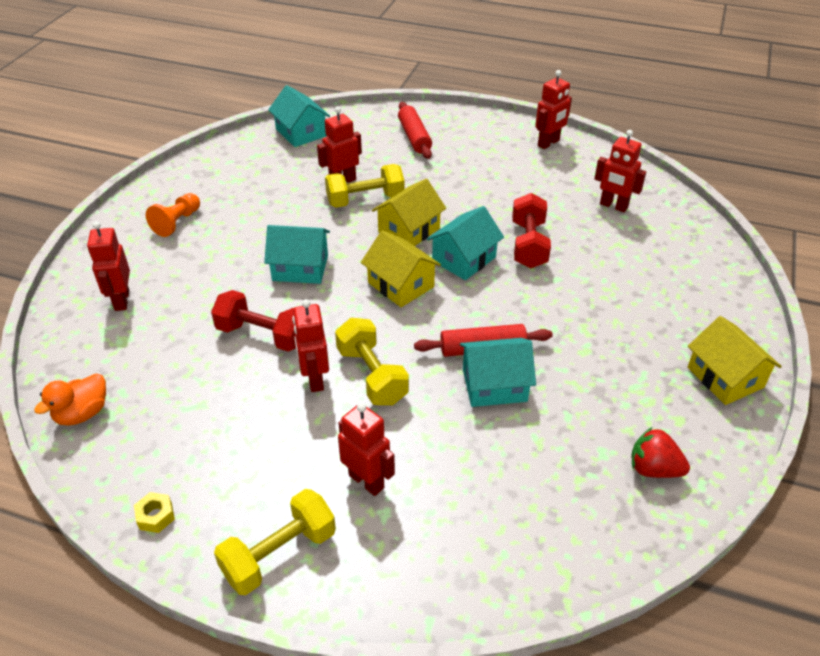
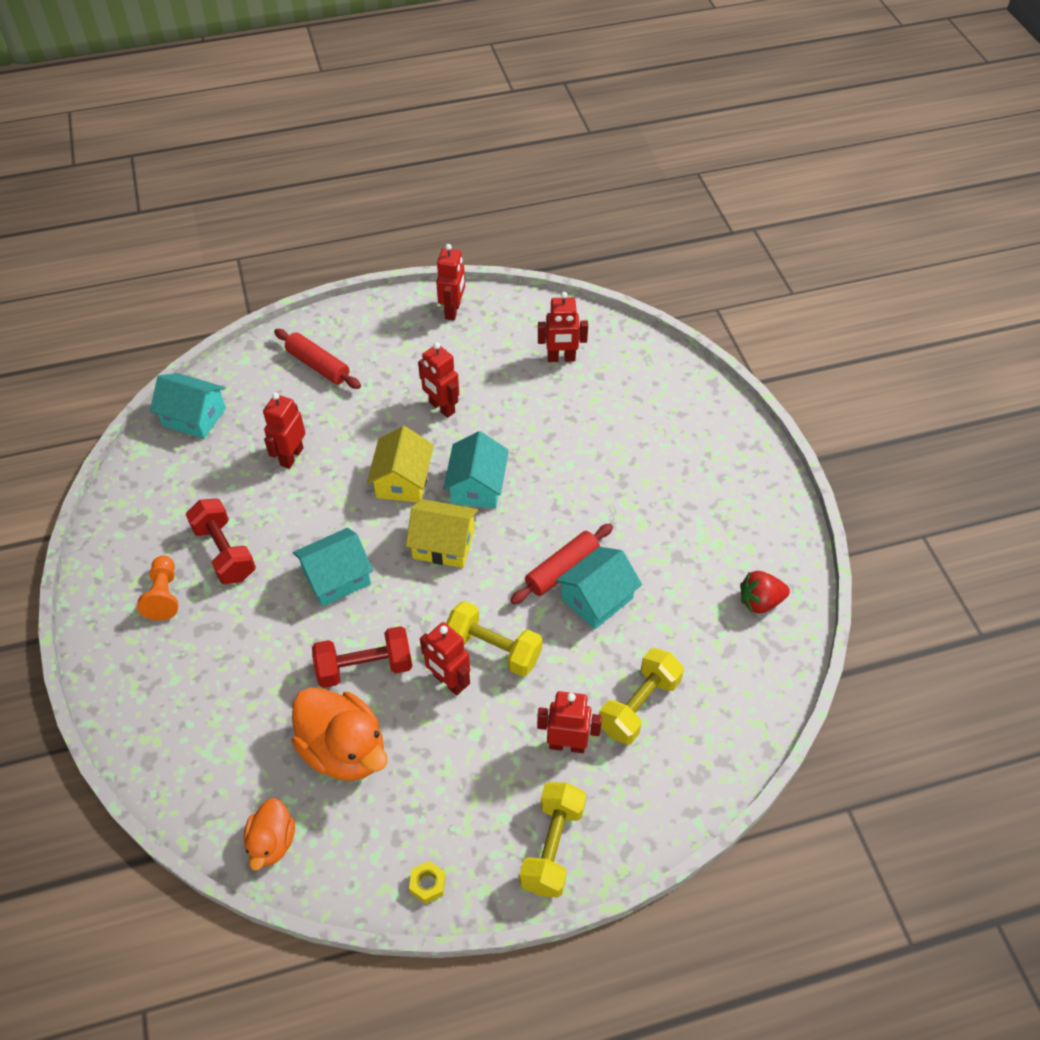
camera: 35 degrees left, 10 degrees up
(121, 300) = (193, 712): red robot -> red robot (441, 408)
(193, 382) = (344, 750): none -> orange duck
(365, 200) = (333, 467): yellow dumbbell -> yellow dumbbell (639, 705)
(529, 245) = (520, 440): red dumbbell -> red dumbbell (225, 552)
(725, 377) = (757, 489): yellow house -> none

